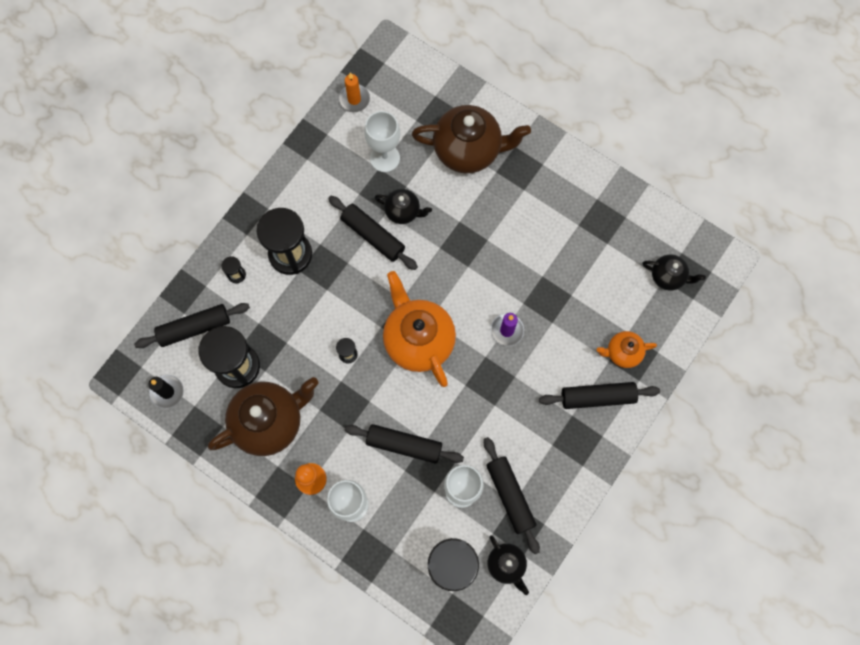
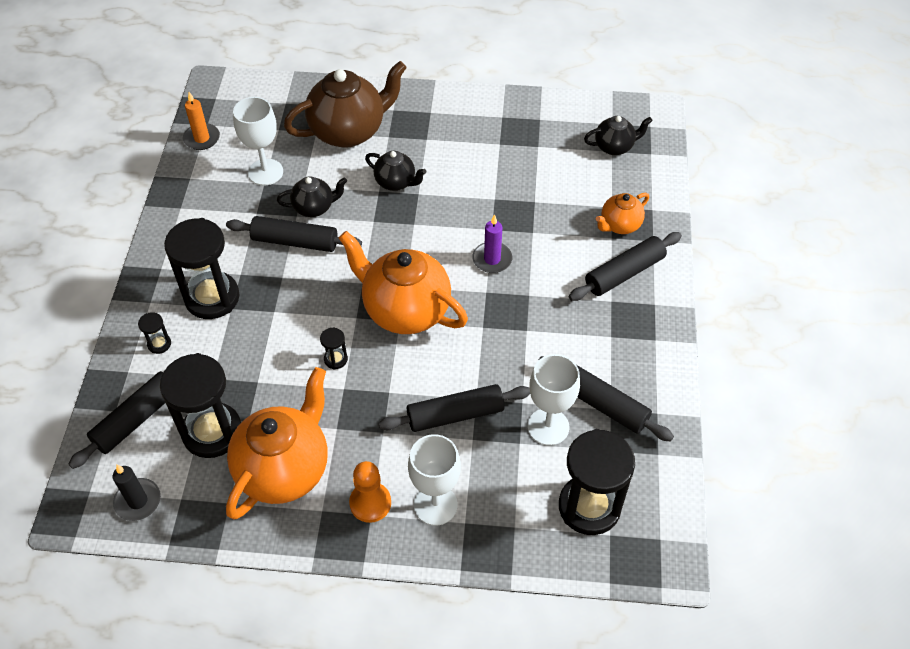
camera: 30 degrees left, 20 degrees down
(269, 422) = (284, 469): brown teapot -> orange teapot
(506, 564) = (647, 473): black teapot -> black teapot (396, 182)

